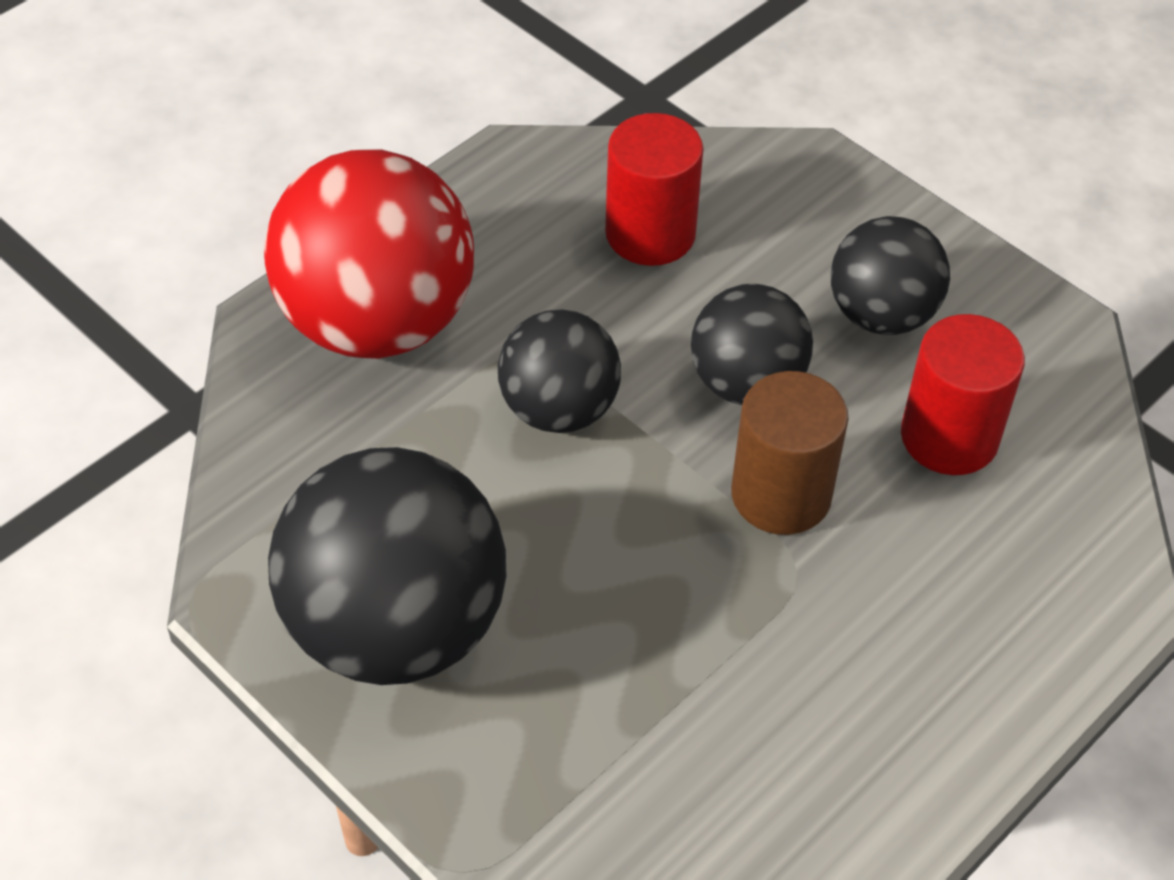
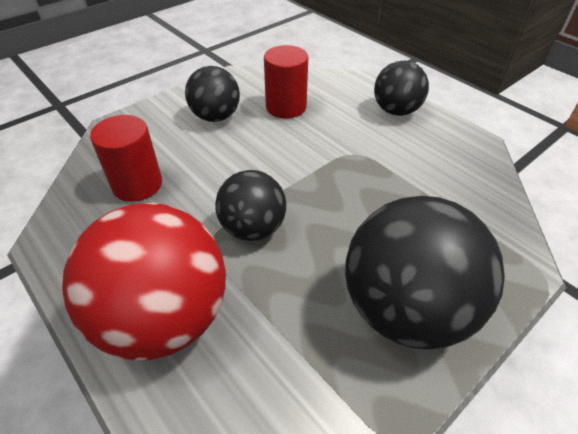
camera: 85 degrees left, 5 degrees down
(746, 383) = (247, 159): black ball -> black ball (396, 111)
(781, 495) = (313, 154): brown cylinder -> none

